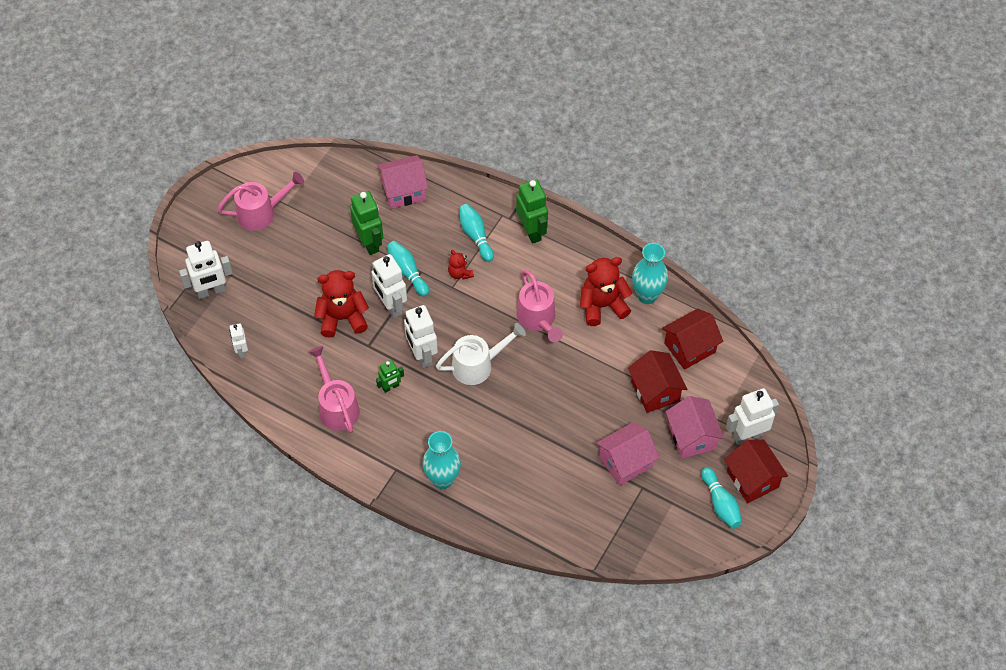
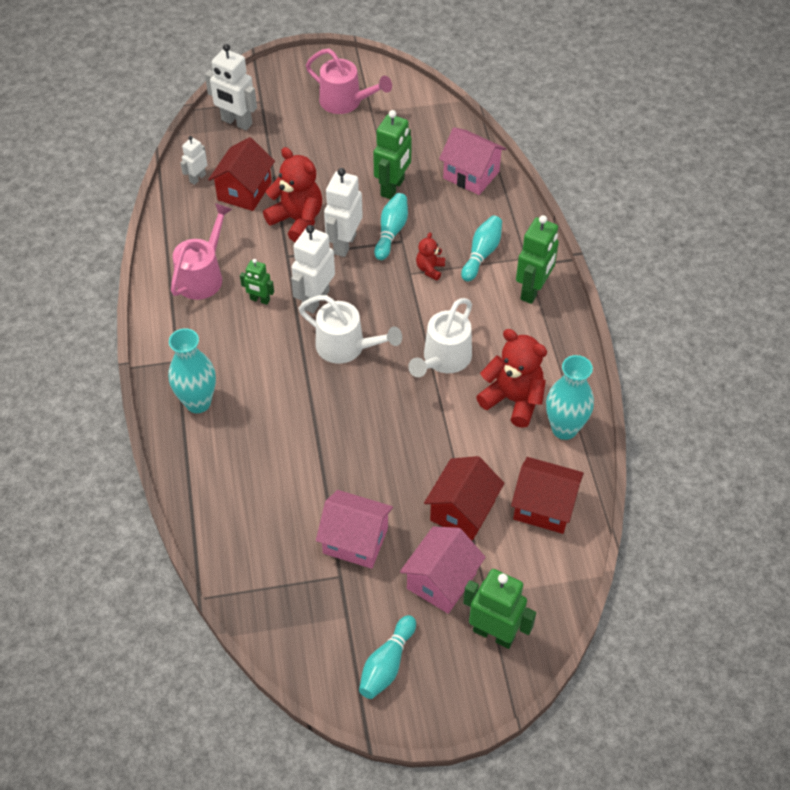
camera: 50 degrees right, 5 degrees down
(538, 319) = (443, 360): pink watering can -> white watering can
(747, 435) = (494, 633): white robot -> green robot
(752, 479) = (445, 675): red house -> red house (244, 191)

